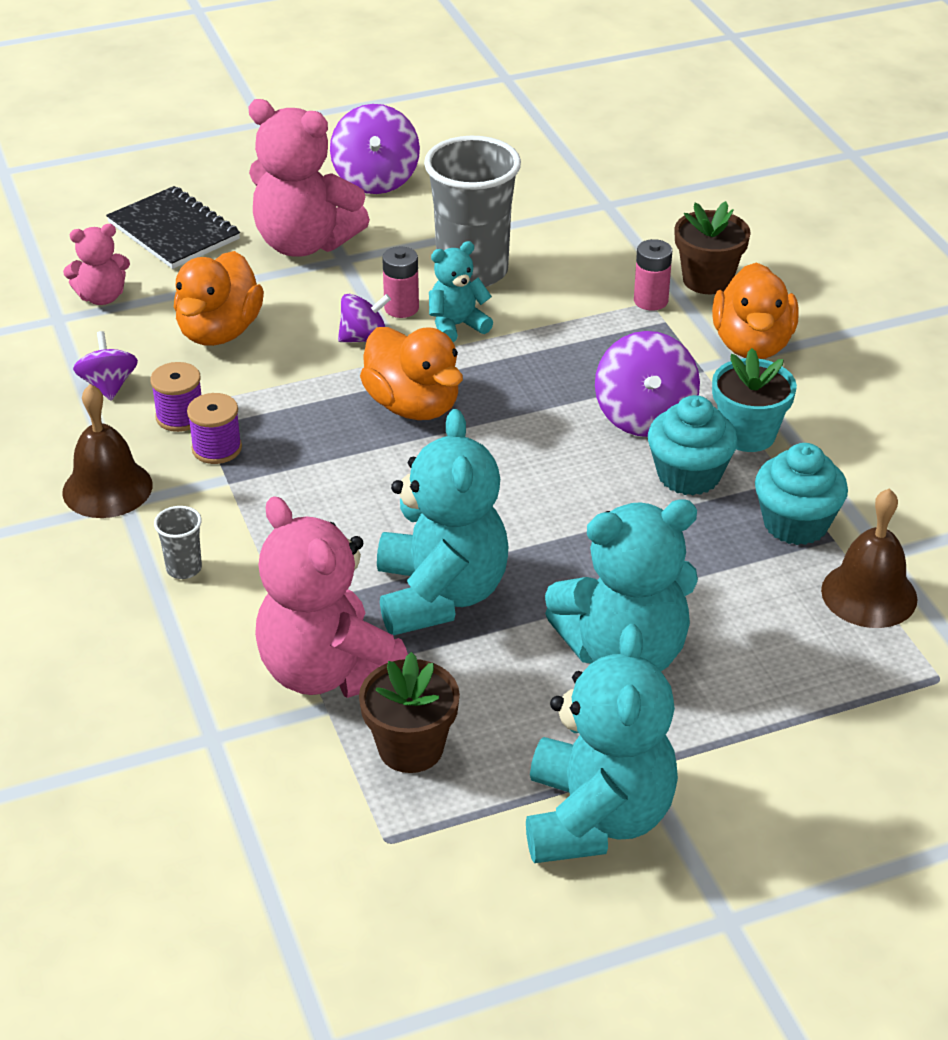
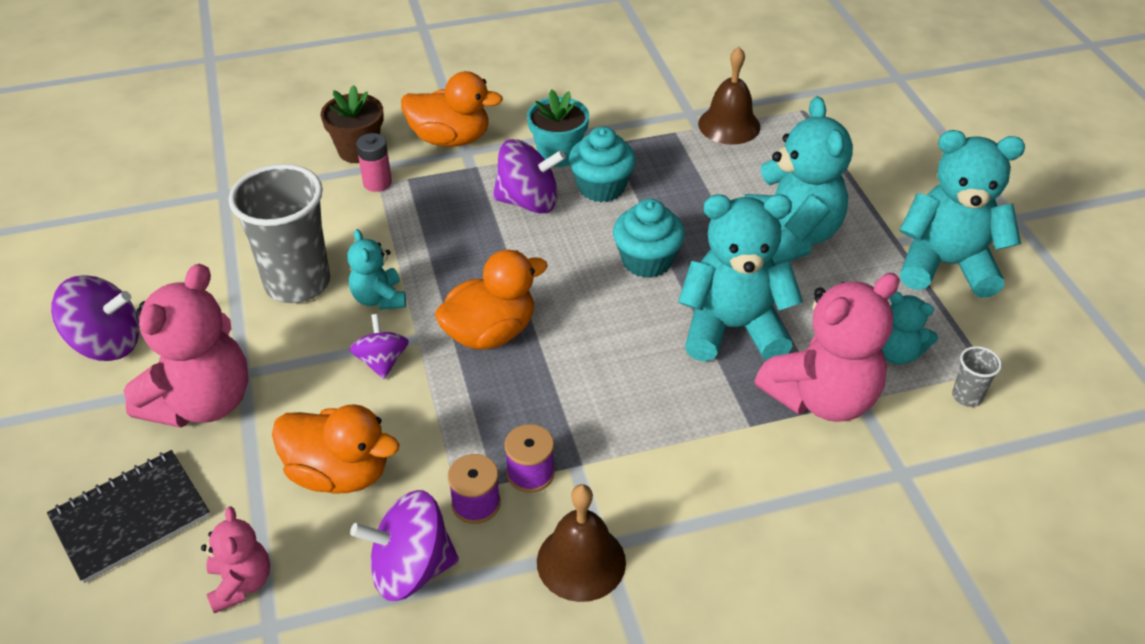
camera: 85 degrees left, 5 degrees up
(108, 385) = (411, 568): purple spinning top -> purple spinning top, size x1.60
(184, 568) = (700, 496): grey cup -> grey cup (967, 396)
(401, 308) = (341, 334): pink battery -> none
(411, 748) = (896, 353): brown flower pot -> turquoise teddy bear
(795, 523) = (658, 145): turquoise cupcake -> turquoise cupcake (646, 260)

